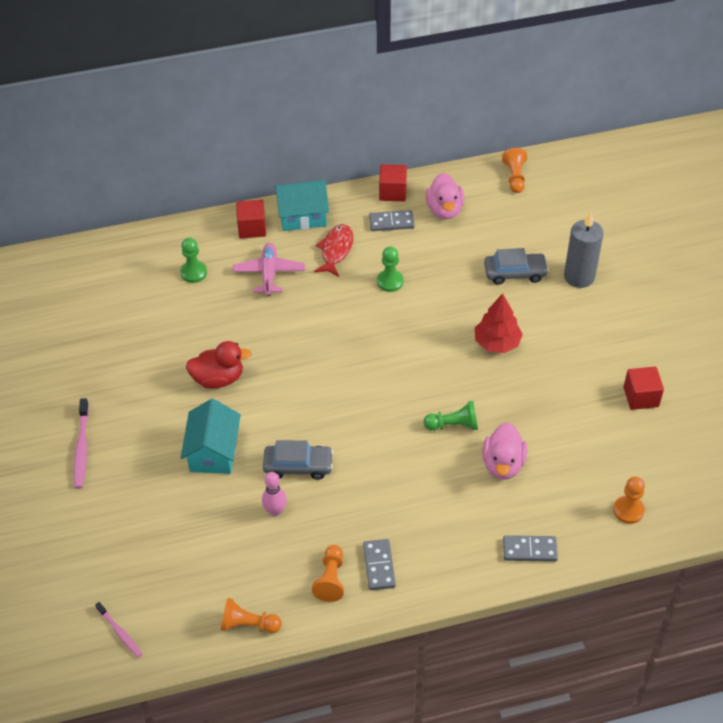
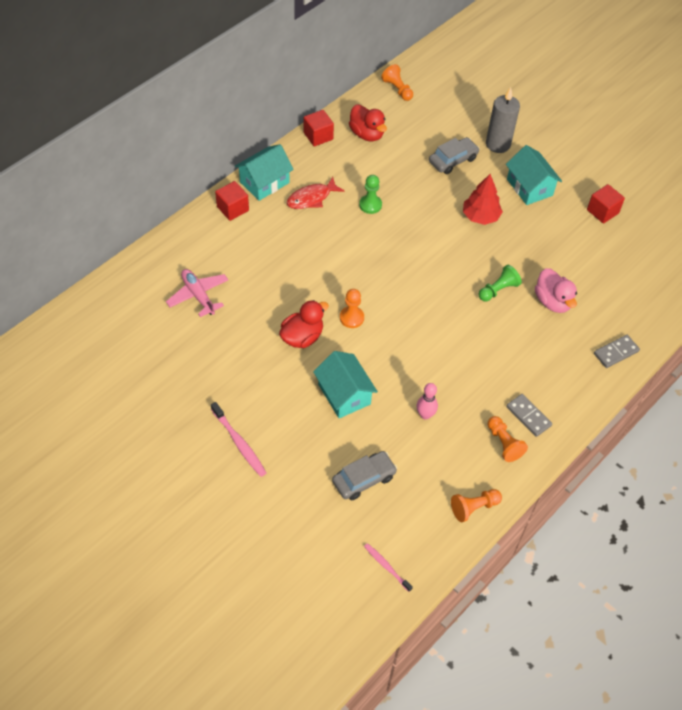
camera: 35 degrees left, 5 degrees up
(120, 633) = (386, 566): pink toothbrush -> pink toothbrush turned 150 degrees counterclockwise
(193, 273) = (215, 263): green pawn -> none
(269, 274) = (275, 238): pink plane -> pink plane (198, 295)
(298, 466) = (415, 373): grey car -> grey car (364, 479)
(336, 250) = (311, 198): red fish -> red fish turned 105 degrees counterclockwise
(391, 222) = (336, 160): grey domino -> none
(444, 210) = (367, 134): pink duck -> red duck
(577, 336) = (529, 187): none -> turquoise house
(628, 510) = (654, 293): orange pawn -> orange pawn (351, 318)

